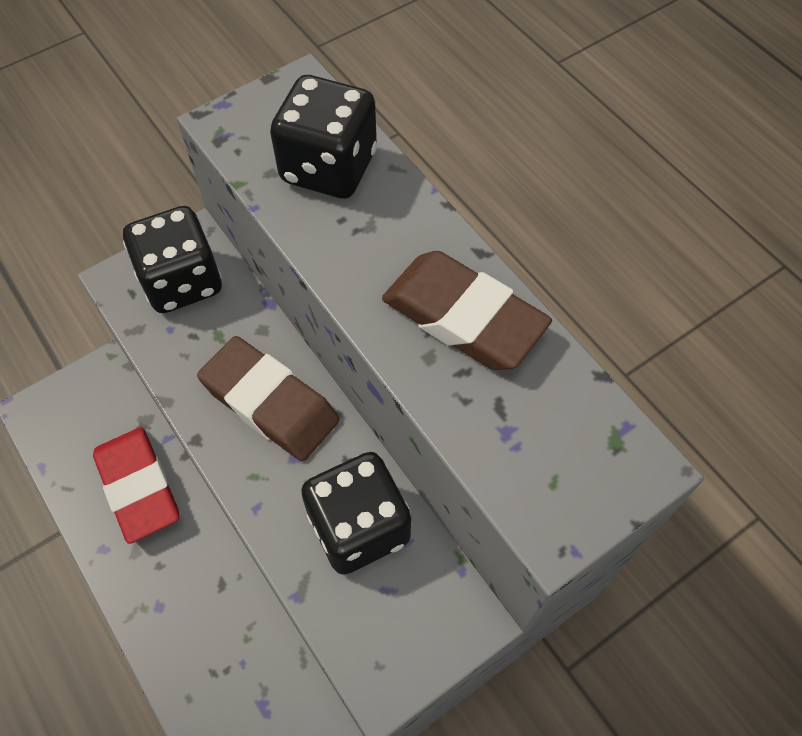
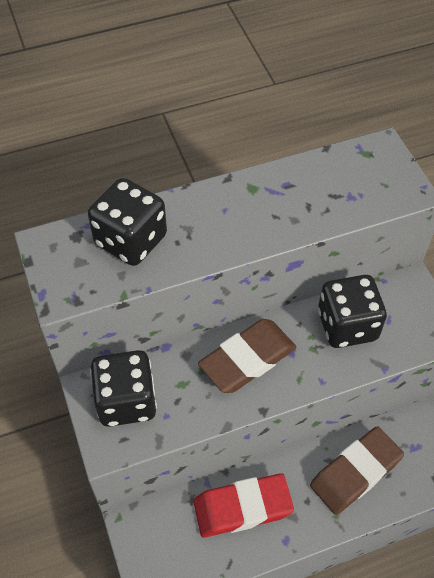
camera: 75 degrees left, 5 degrees down
(463, 317) = (272, 197): brown eraser -> brown eraser (355, 472)

